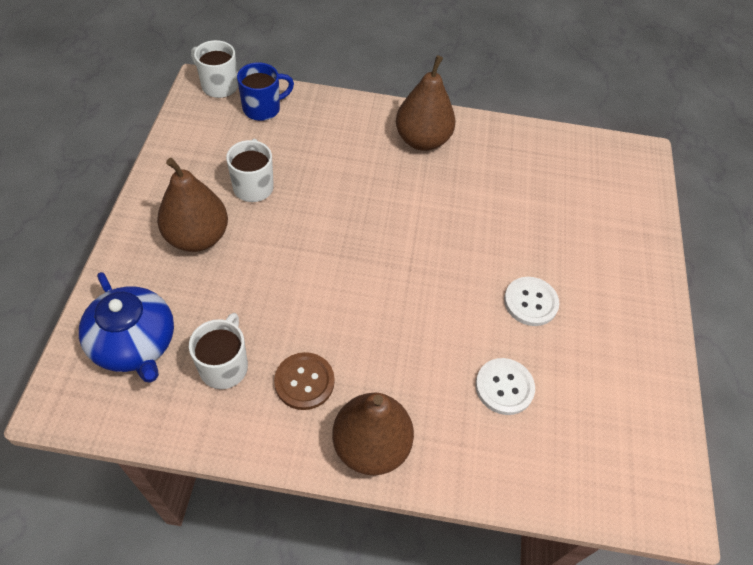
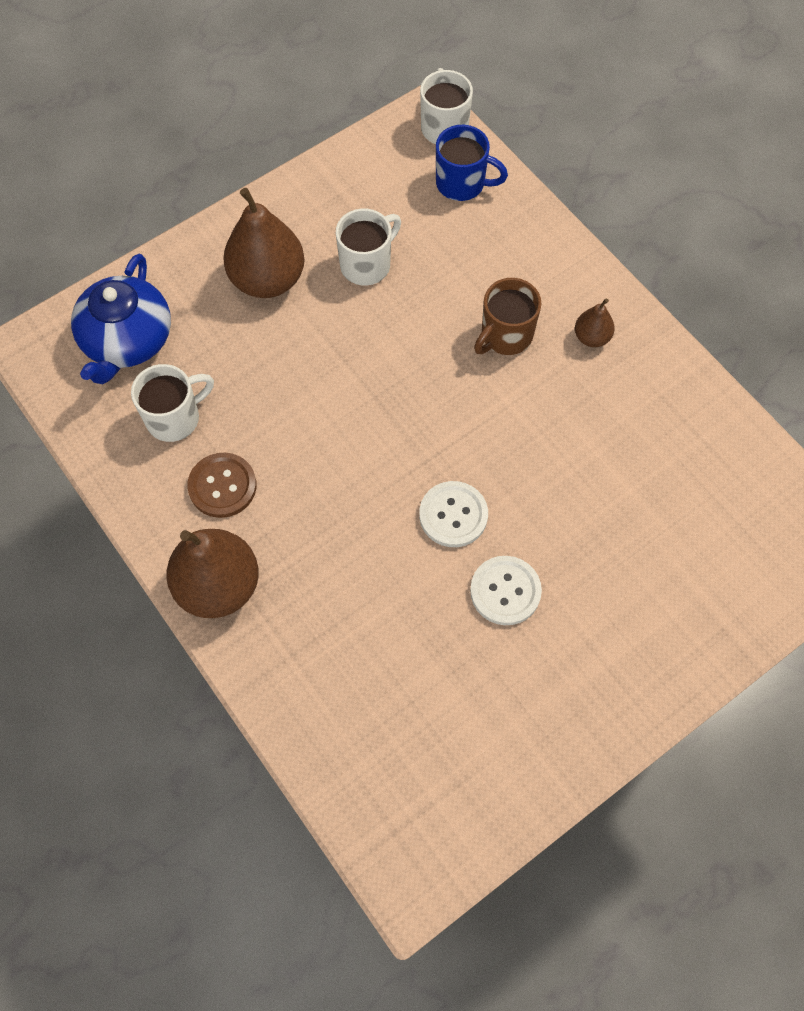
camera: 50 degrees right, 10 degrees up
(377, 170) = (505, 336): none -> brown mug
(422, 140) = (592, 337): brown pear -> brown pear, size x0.49
(504, 387) = (385, 642): white button -> white button (453, 515)

